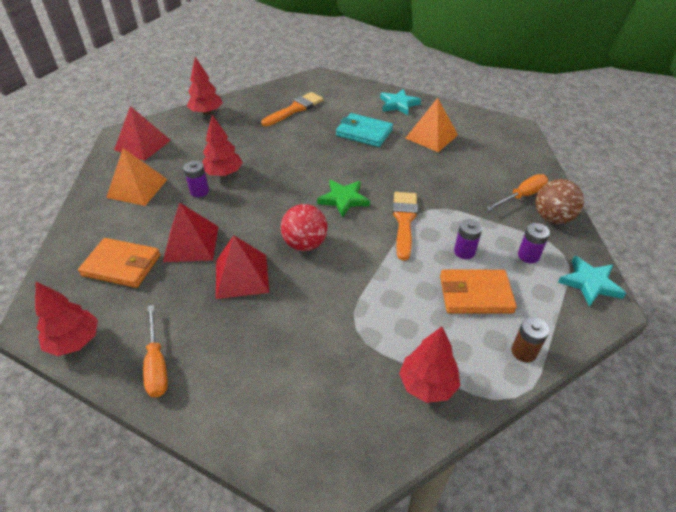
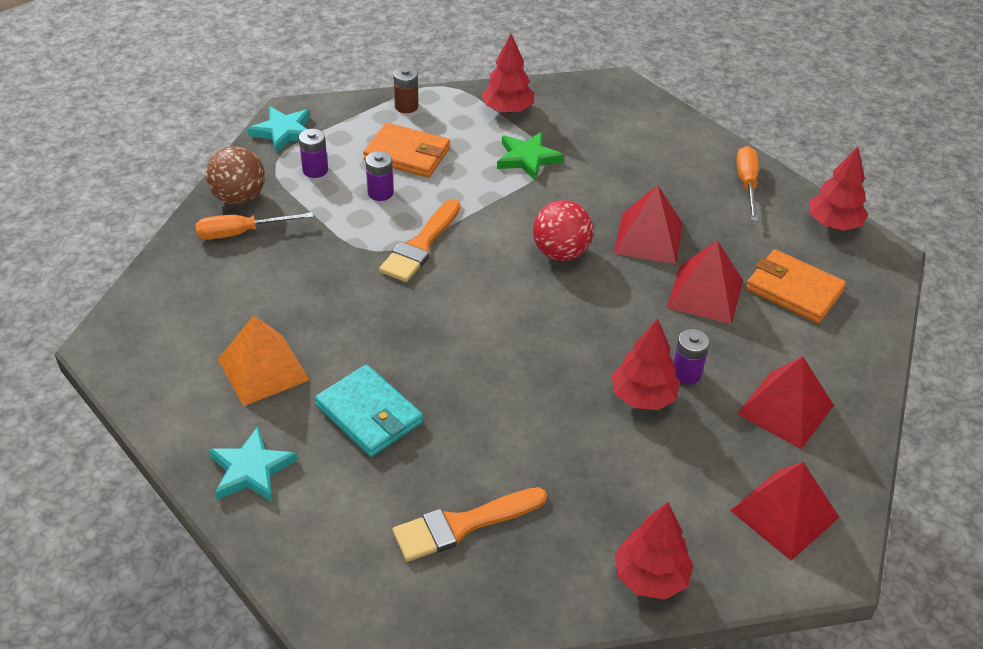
camera: 160 degrees left, 0 degrees up
(137, 188) = (785, 409): orange pyramid -> red pyramid
(344, 199) = (479, 297): green star -> green star (527, 158)

